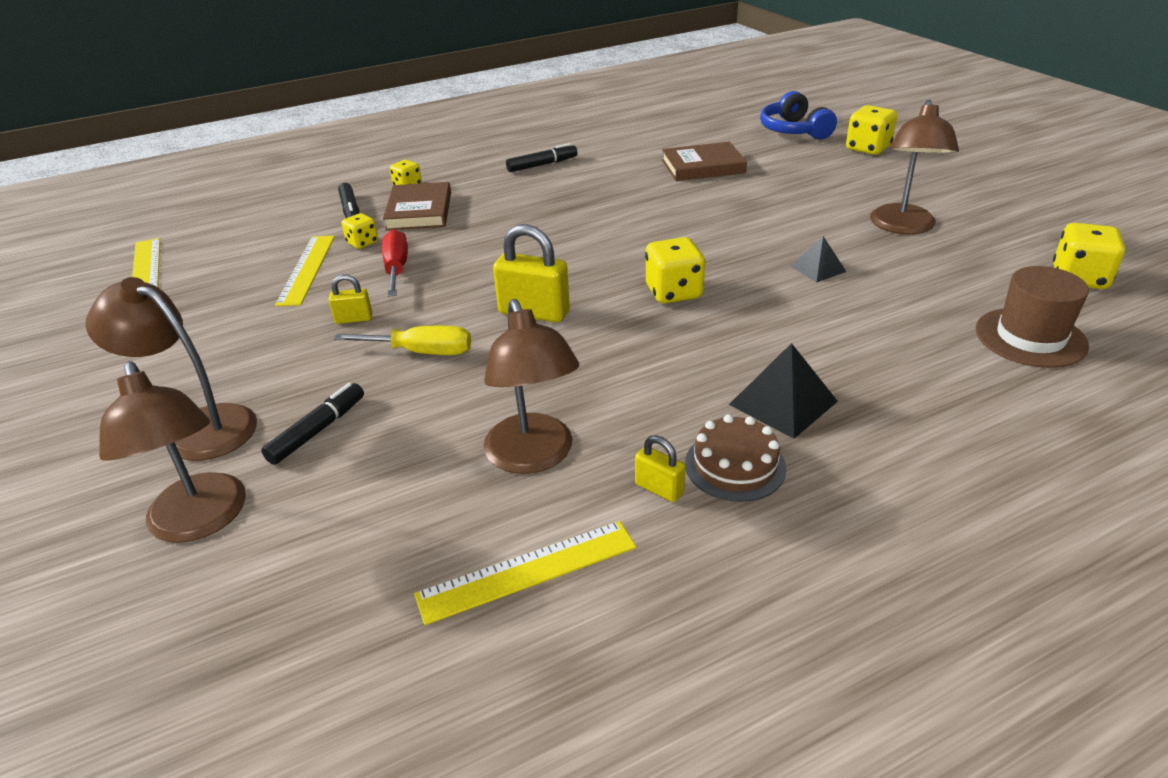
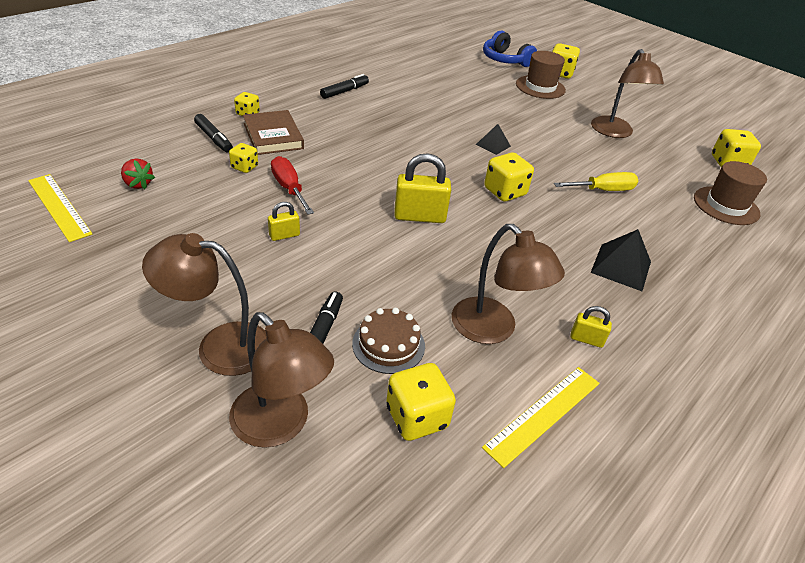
camera: 25 degrees left, 5 degrees up
(238, 253) = (138, 184): none -> red strawberry
(307, 269) = (213, 194): yellow ruler -> none
(360, 543) = (417, 417): none -> yellow dice
(422, 352) = (358, 258): yellow screwdriver -> yellow screwdriver (603, 190)
(703, 166) = (462, 90): brown book -> none
(735, 465) = (620, 315): brown cake -> brown cake (388, 344)
(818, 268) = (583, 167): black pyramid -> black pyramid (493, 145)
(824, 165) = (540, 87): none -> brown hat

